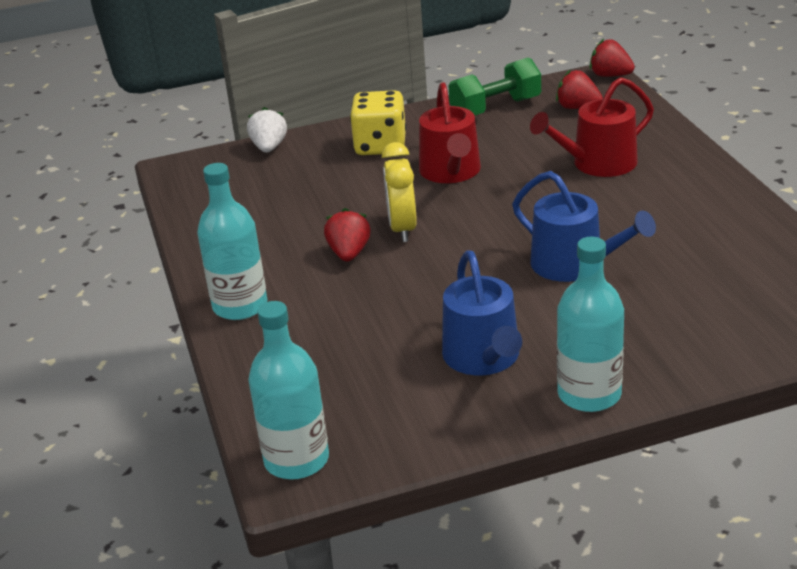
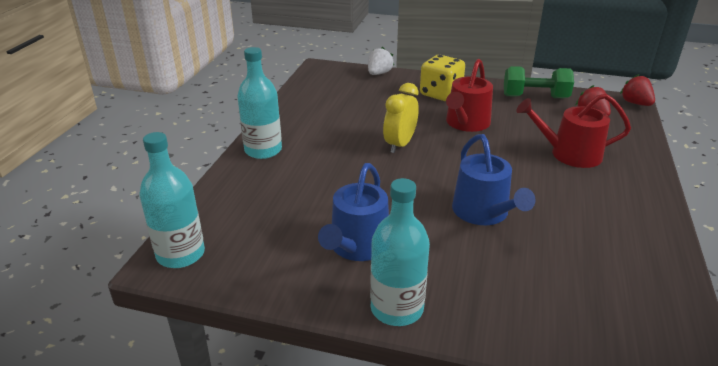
camera: 30 degrees right, 0 degrees up
(349, 253) = (353, 146): red strawberry -> none

